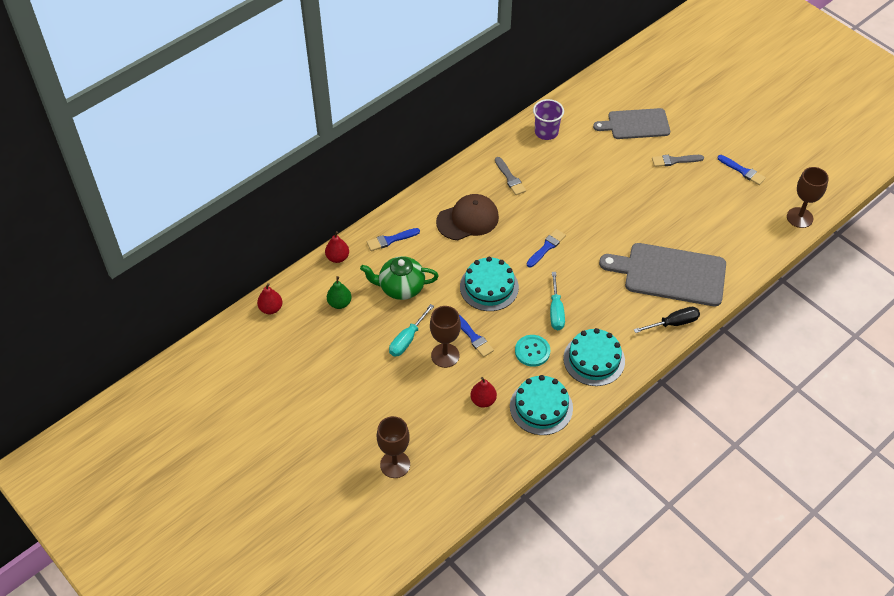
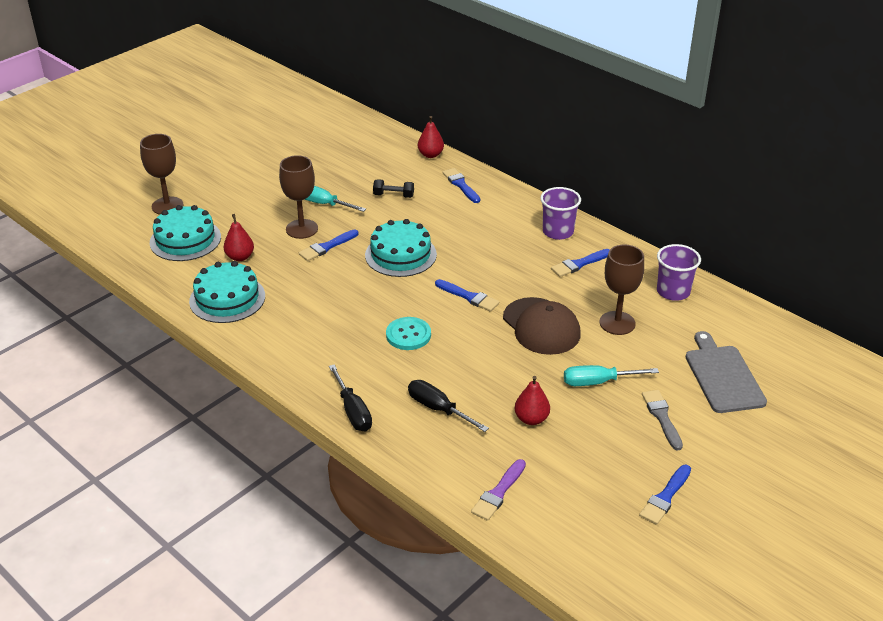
camera: 85 degrees right, 15 degrees down
(271, 308) = (360, 124): red pear -> red pear (531, 419)
(339, 303) = (369, 160): green pear -> none
(401, 288) = (393, 195): green teapot -> black dumbbell
(467, 185) = (558, 232): none -> purple cup
(468, 219) = (502, 235): brown cap -> brown cap (541, 326)
(510, 178) = (579, 264): grey brush -> blue brush
(532, 351) = (307, 290): turquoise button -> turquoise button (408, 335)
(556, 311) = (368, 307): turquoise screwdriver -> turquoise screwdriver (598, 382)
(594, 359) = (294, 339): turquoise cake -> turquoise cake (185, 240)
(670, 274) = (438, 409): grey cutting board -> black screwdriver
(745, 249) = (498, 492): none -> purple brush
(799, 217) = (580, 567): brown goblet -> brown goblet (617, 323)

